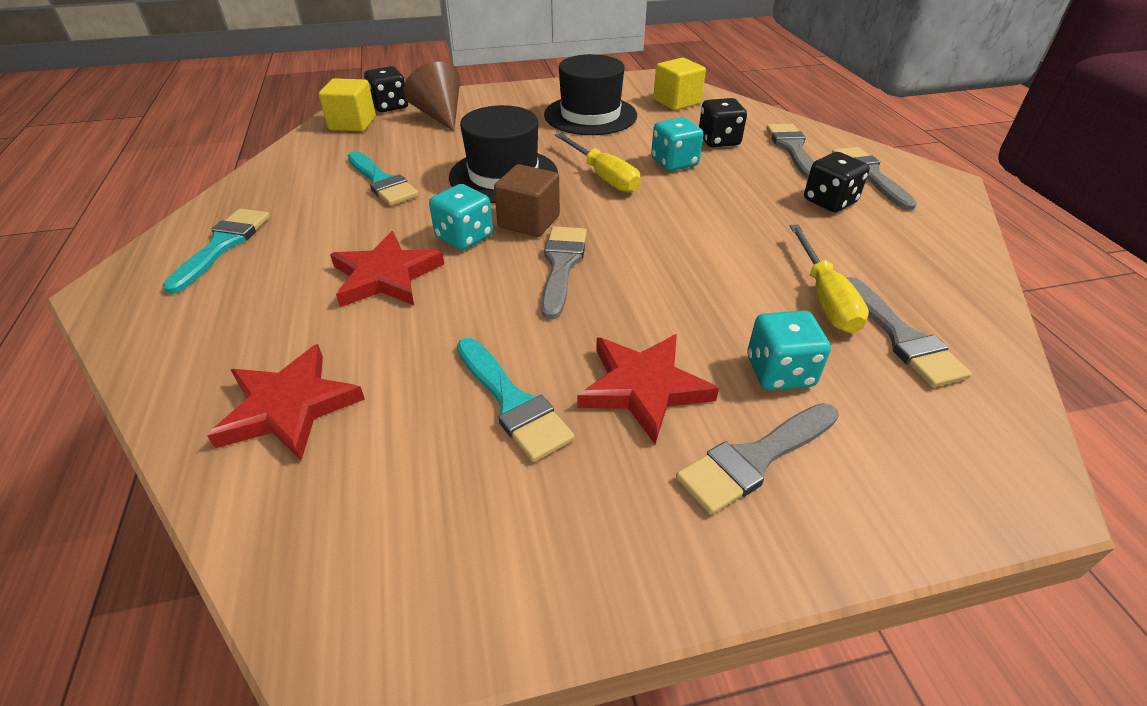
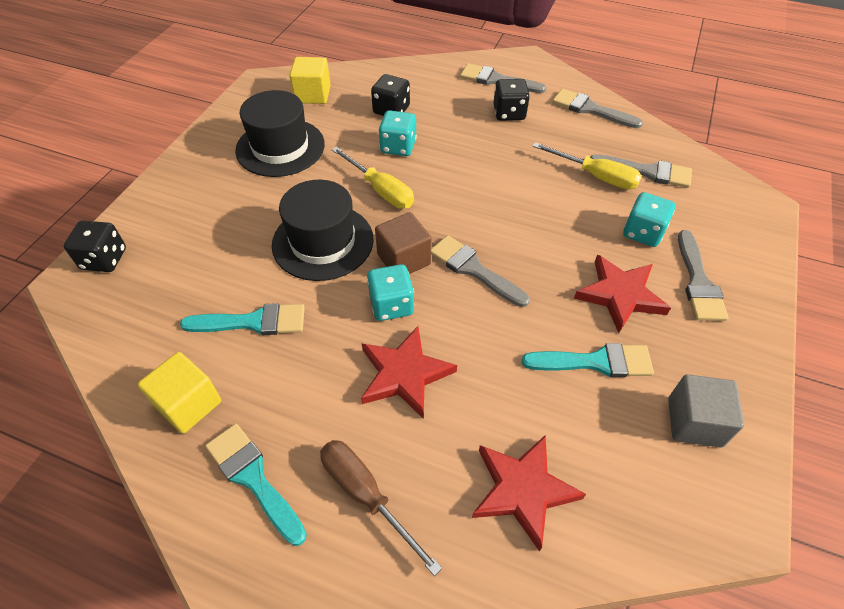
camera: 55 degrees left, 10 degrees up
(233, 307) = (366, 495): none -> brown screwdriver
(352, 123) = (109, 300): yellow cube -> yellow cube (188, 404)
(439, 116) = (169, 233): brown cone -> none
(488, 536) = (694, 422): none -> grey cube
(603, 176) = (381, 190): yellow screwdriver -> yellow screwdriver turned 45 degrees clockwise
(792, 149) = (436, 87): grey brush -> grey brush (590, 109)

